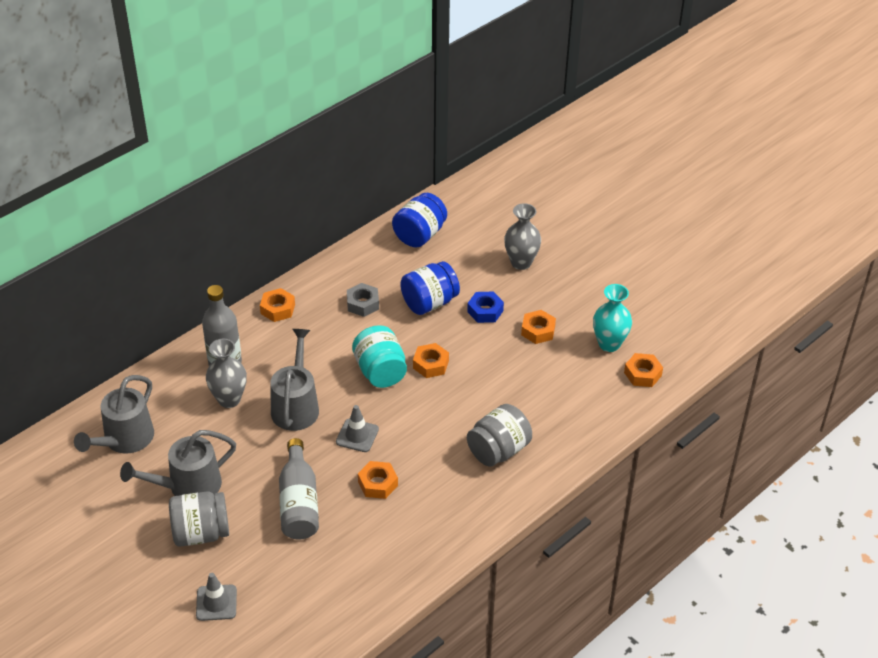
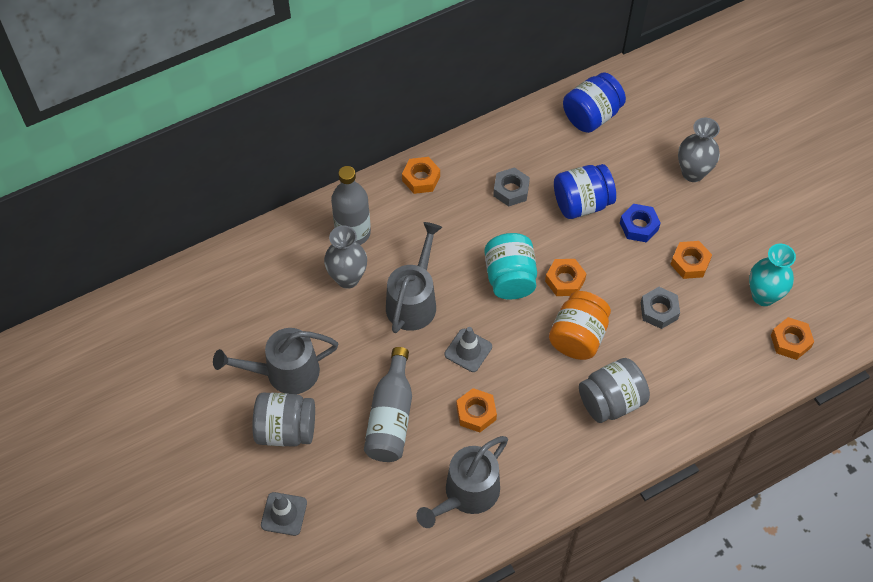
camera: 15 degrees right, 15 degrees up
(125, 439) = (234, 303): grey watering can -> grey watering can (467, 494)
(454, 406) = (578, 337): none -> orange jar
(521, 372) = (659, 311): none -> grey nut

